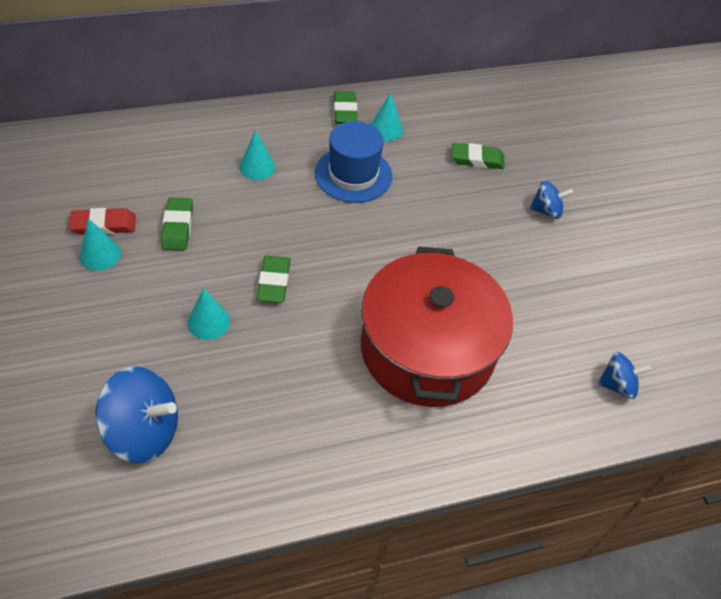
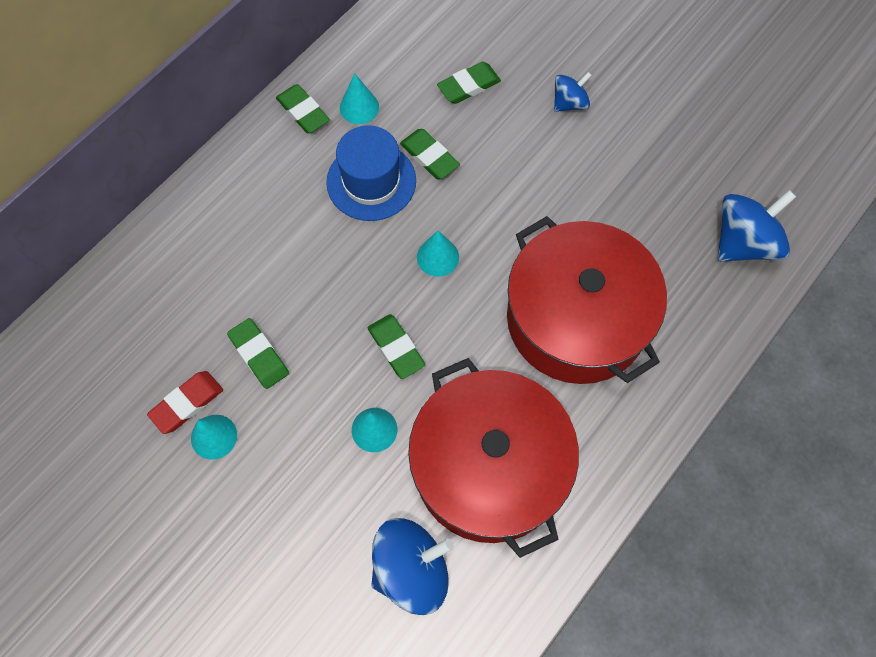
camera: 30 degrees left, 15 degrees up
(257, 167) = (275, 236): turquoise cone -> turquoise cone (438, 257)
(267, 403) = (489, 467): none -> red pot
(409, 183) = (429, 156): none -> green eraser
(617, 385) = (744, 242): blue spinning top -> blue spinning top, size x1.74

